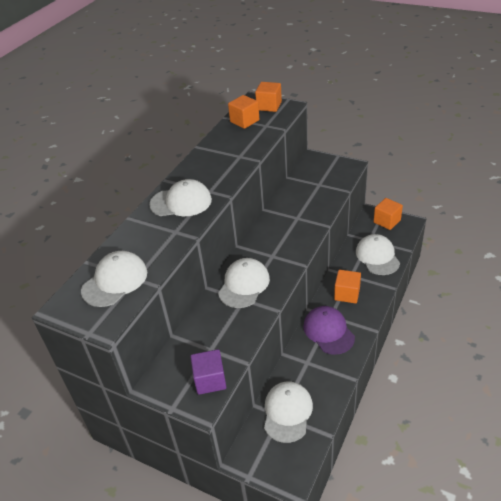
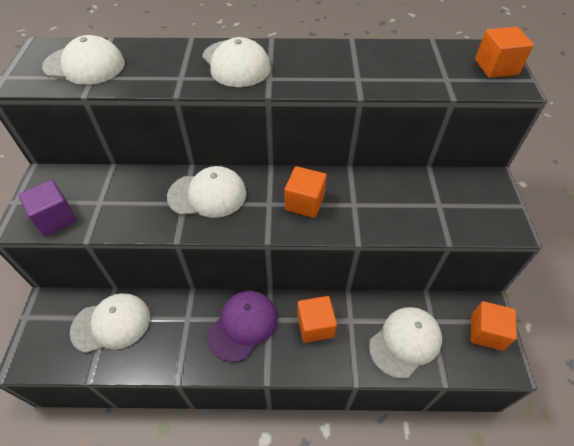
camera: 60 degrees right, 10 degrees up
(244, 121) = (439, 58): orange cube -> orange cube (304, 202)

